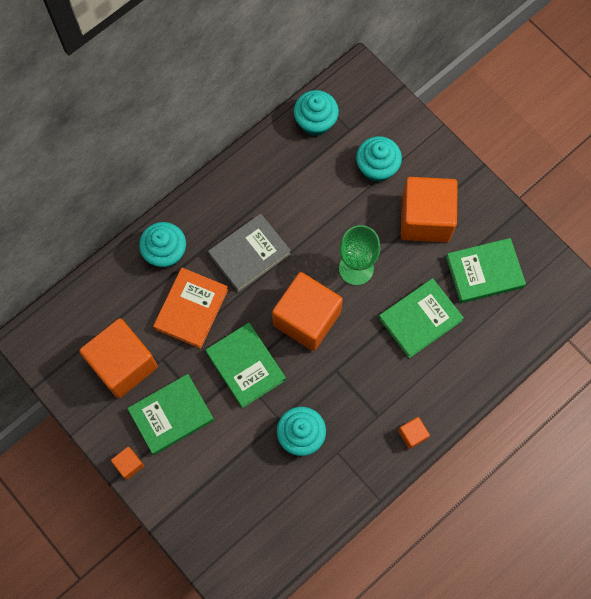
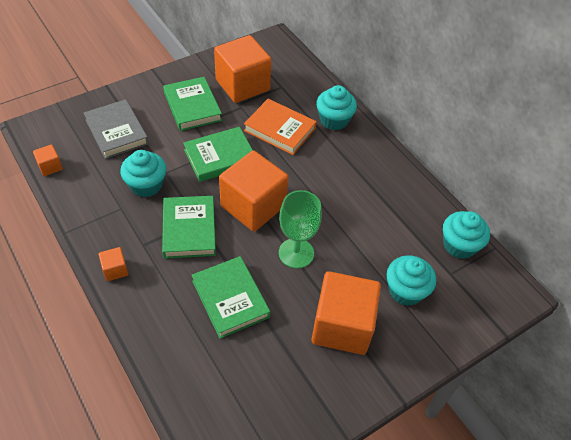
camera: 95 degrees right, 20 degrees down
(129, 464) = (162, 79): orange cube -> orange cube (50, 166)
(249, 254) = (323, 174): grey book -> grey book (116, 132)
(484, 272) = (270, 374): green book -> green book (189, 229)

